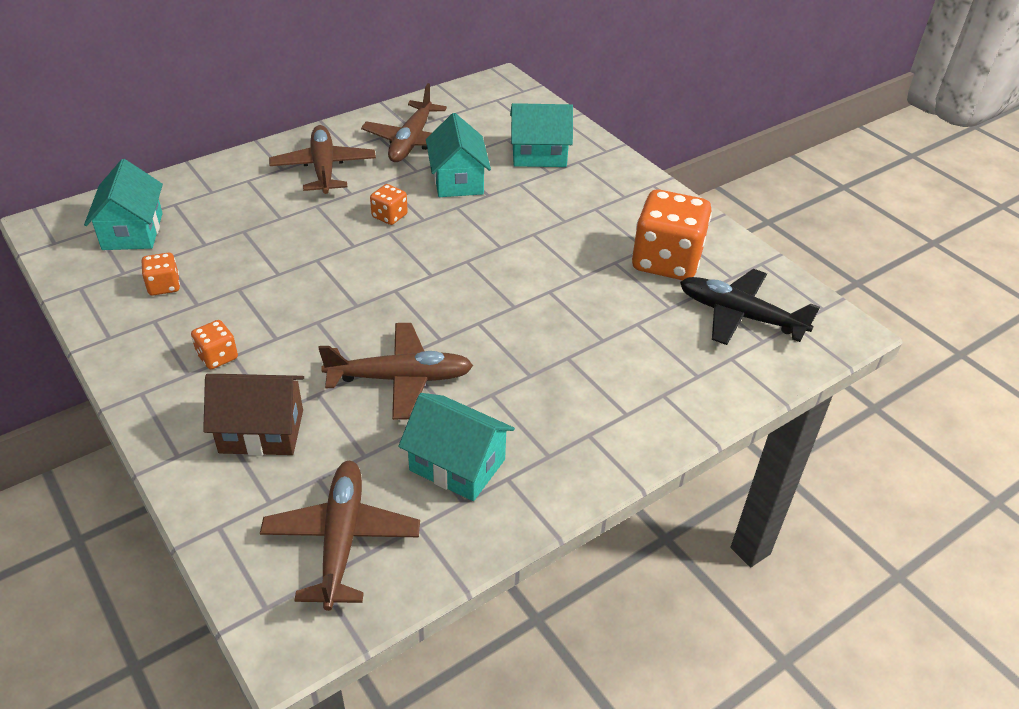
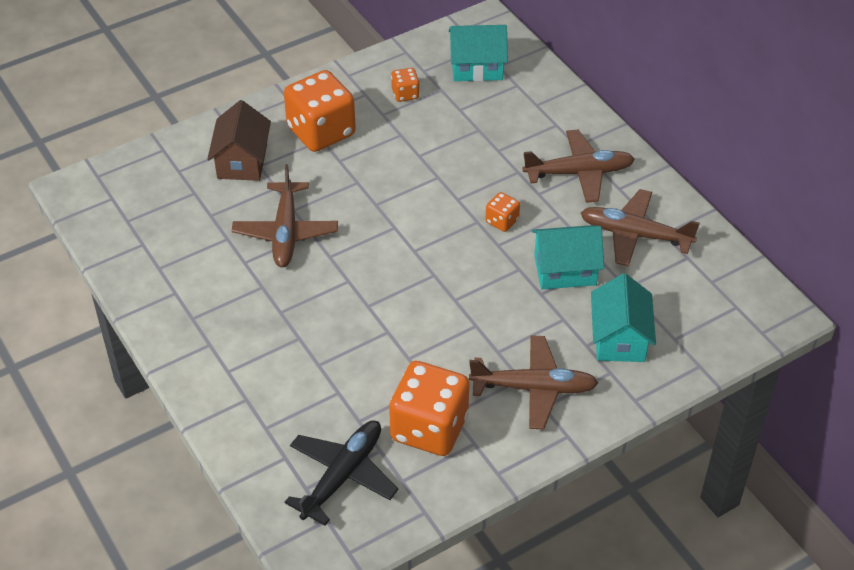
camera: 95 degrees right, 5 degrees up
(217, 357) = (321, 131): orange dice -> orange dice, size x2.18
(341, 540) = (139, 207): brown plane -> brown plane (533, 388)
(457, 465) = (192, 265): turquoise house -> none

